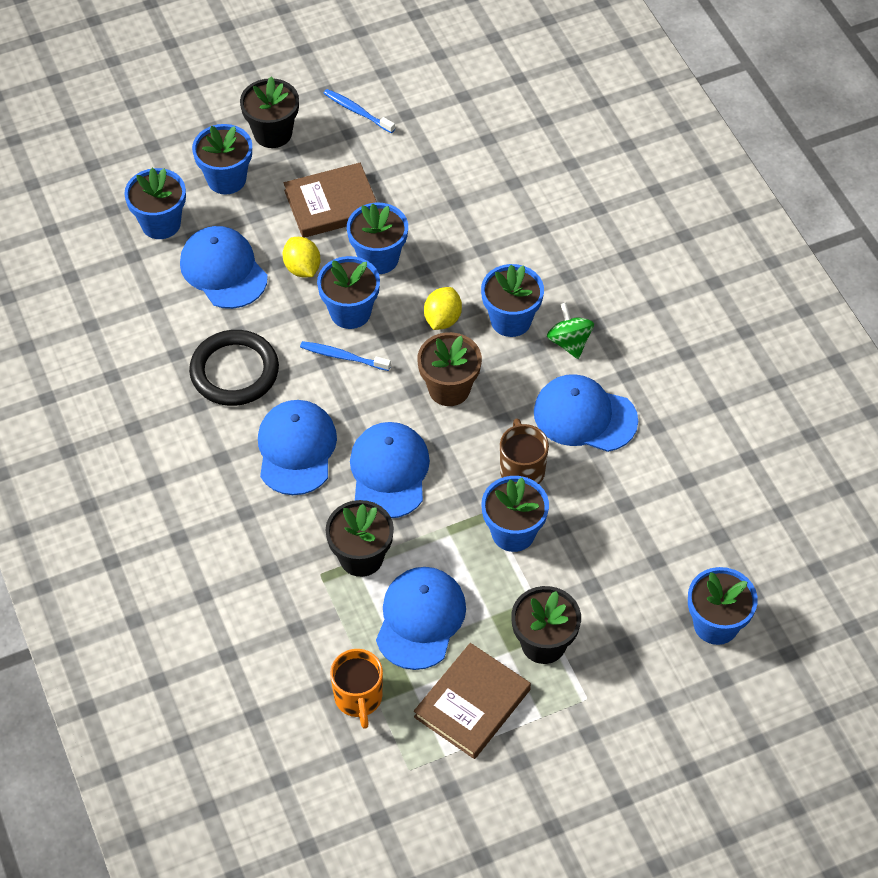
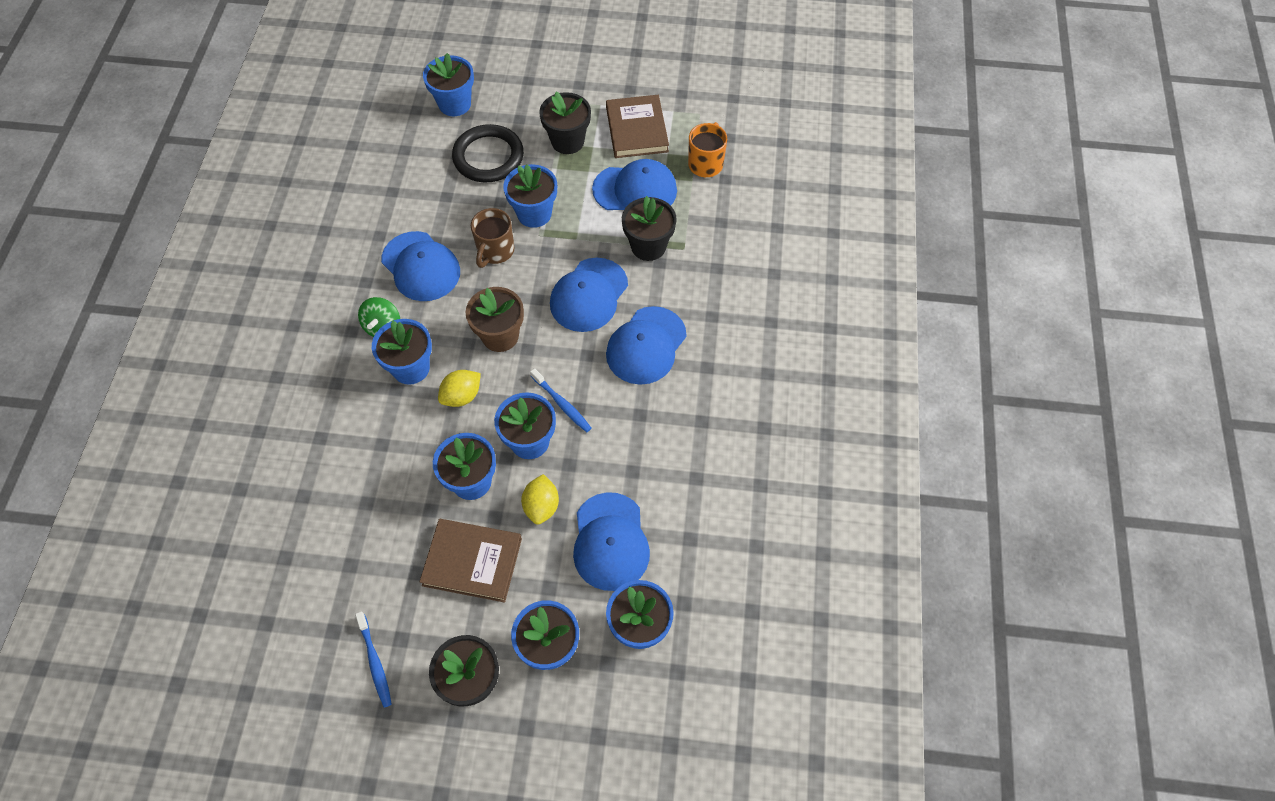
camera: 150 degrees left, 5 degrees up
(234, 371) = (656, 436): black ring -> black ring (488, 157)
(420, 619) = (635, 190): blue cap -> blue cap turned 135 degrees counterclockwise
(472, 703) = (636, 129): brown book -> brown book turned 75 degrees counterclockwise

